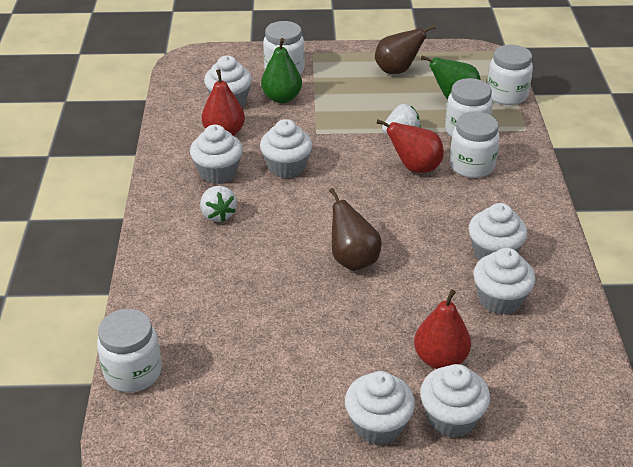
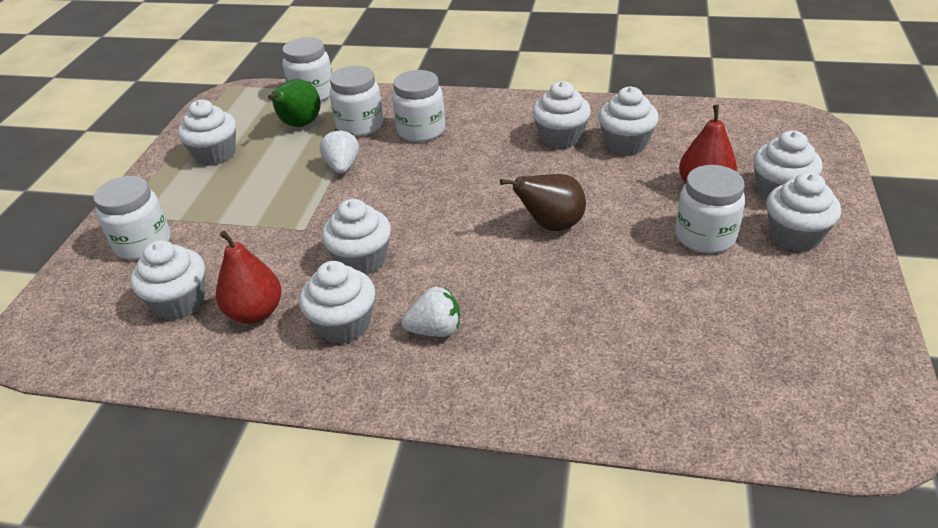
camera: 75 degrees left, 0 degrees up
(133, 372) = (731, 431): white jar -> white jar (705, 236)
(281, 98) = (207, 251): green pear -> none
(397, 70) = (215, 154): brown pear -> white cupcake
(415, 167) = (407, 165): red pear -> none

